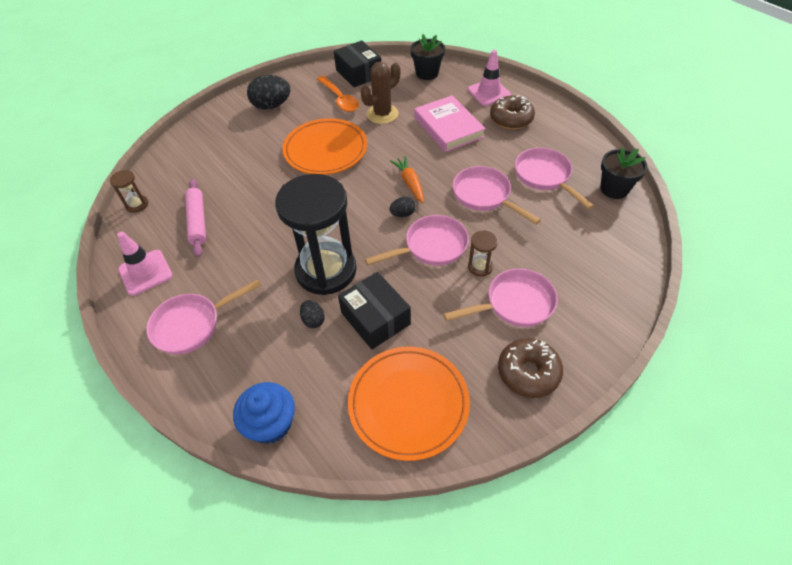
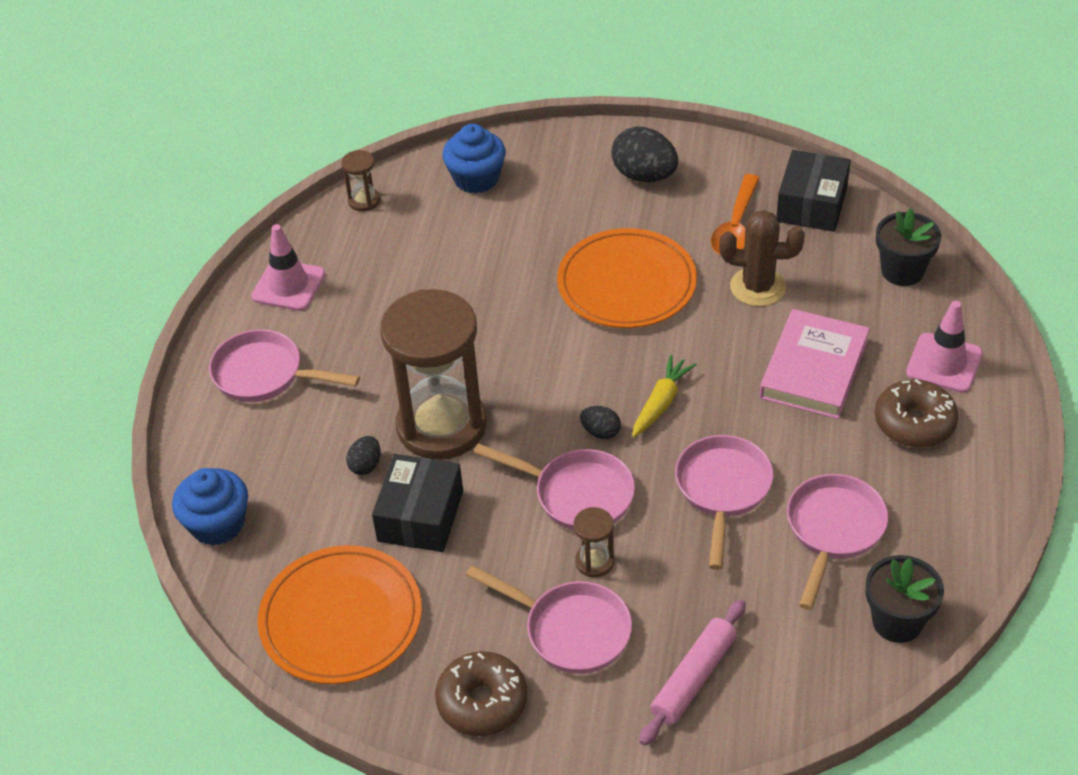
camera: 50 degrees right, 5 degrees down
(188, 157) = (476, 178): none -> blue cupcake
(198, 221) = (394, 267): pink rolling pin -> pink rolling pin (693, 678)
(326, 270) = (441, 426): black hourglass -> brown hourglass
(410, 183) = (661, 402): orange carrot -> yellow carrot

